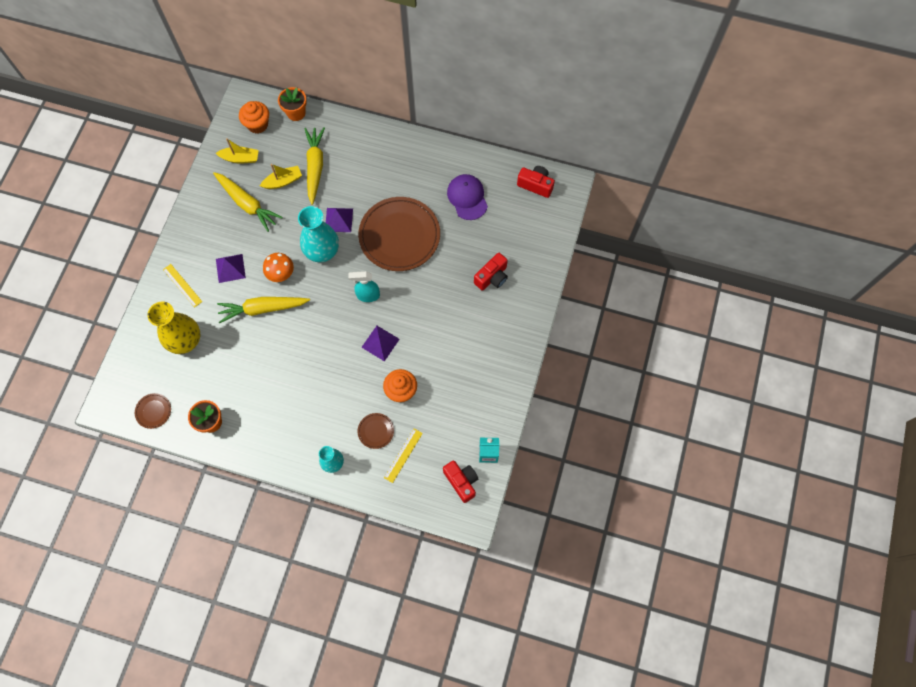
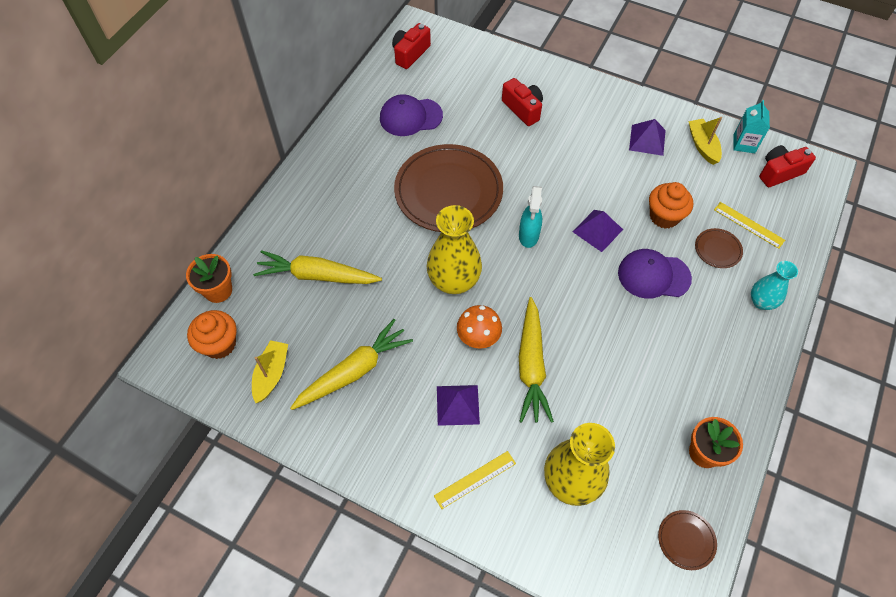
camera: 80 degrees left, 10 degrees down
(283, 181) = (329, 319): yellow boat -> yellow boat (702, 146)
(322, 251) = (454, 281): turquoise vase -> yellow vase
(338, 220) = (409, 256): purple pyramid -> purple pyramid (647, 140)
(345, 385) = (653, 275): none -> purple cap

